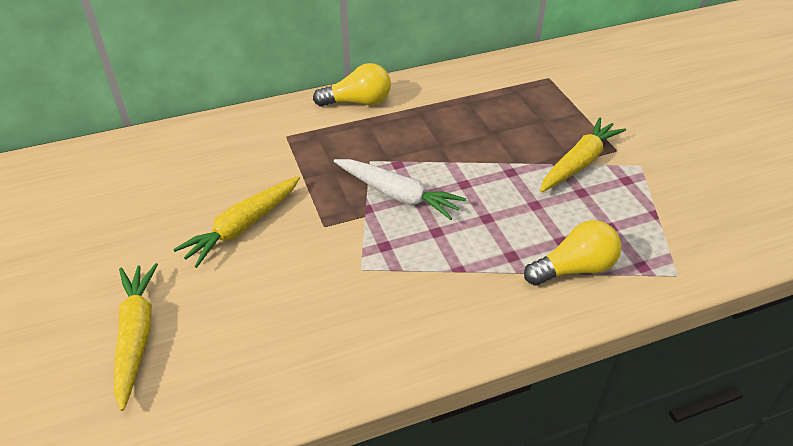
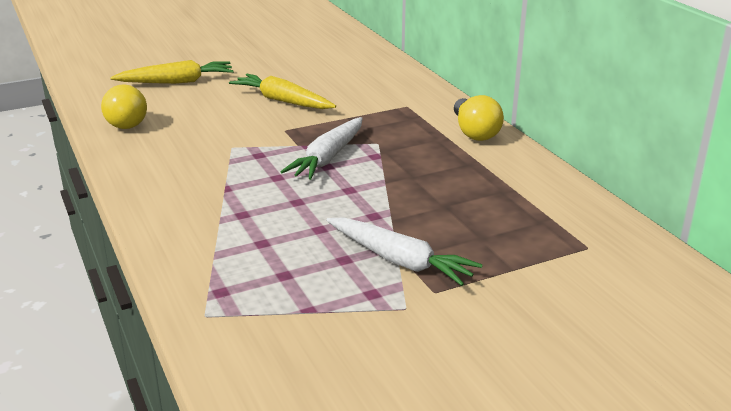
camera: 85 degrees right, 15 degrees down
(574, 268) = (221, 248): yellow light bulb -> yellow light bulb (124, 121)
(579, 163) = (400, 261): yellow carrot -> white carrot

